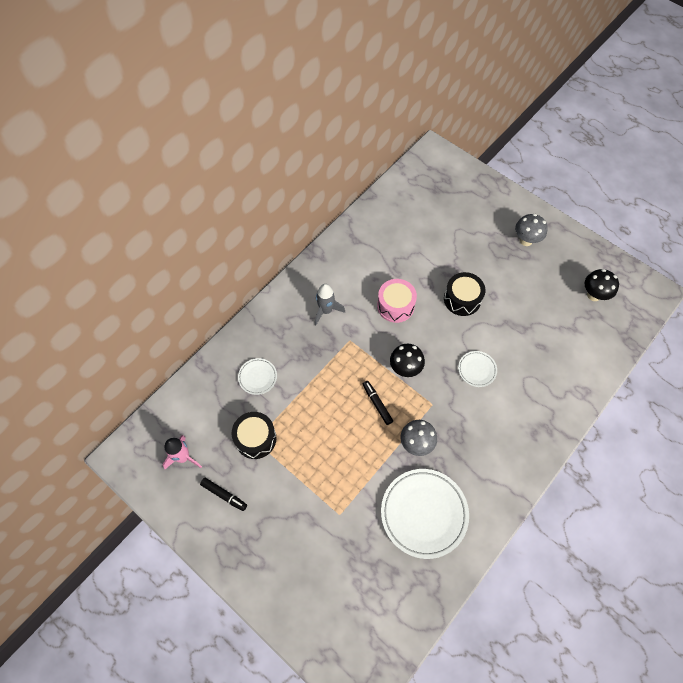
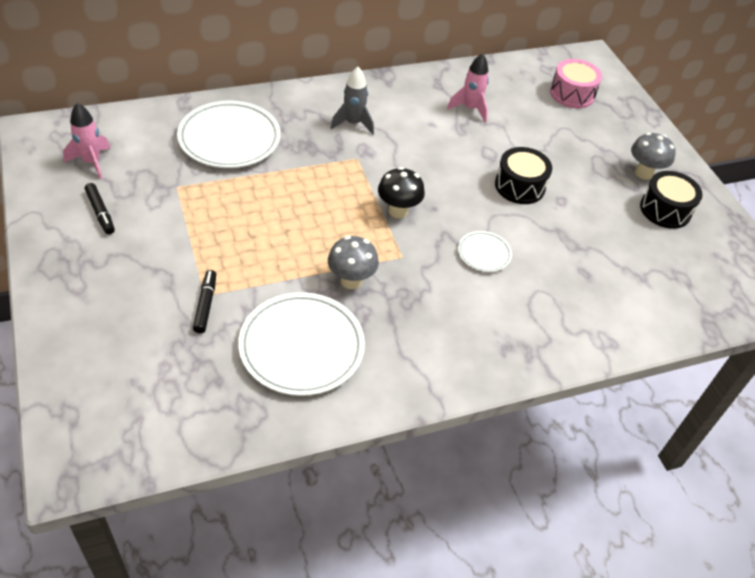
camera: 25 degrees right, 15 degrees down
(255, 438) = (178, 185): black drum -> black drum (665, 210)
(257, 377) = (229, 139): white plate -> white plate, size x2.04
(377, 404) = (338, 224): black marker -> black marker (205, 305)
(389, 249) = (470, 109): none -> pink rocket
(395, 306) = (435, 155): pink drum -> pink drum (572, 94)
(593, 295) = (695, 260): black mushroom -> none

